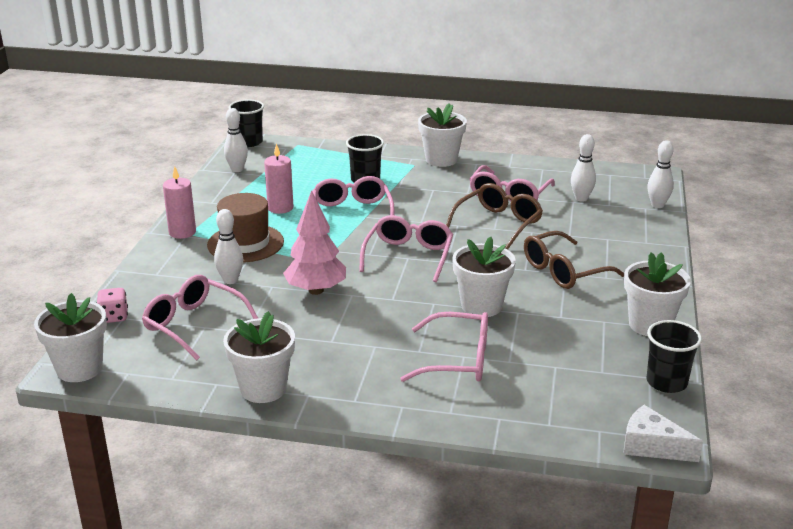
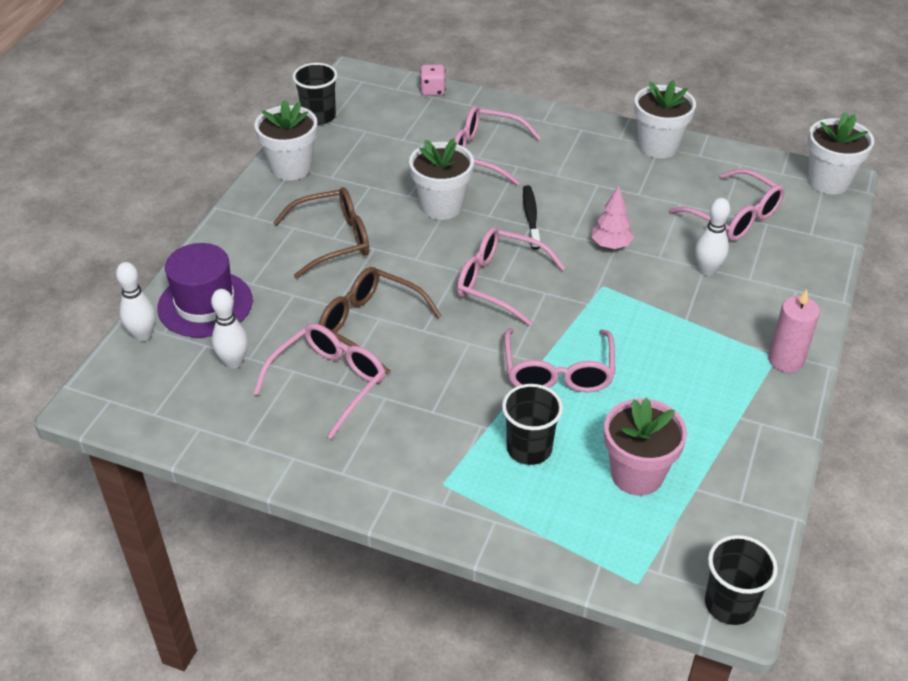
camera: 170 degrees left, 15 degrees up
(114, 317) = (820, 235): pink dice -> pink dice (433, 91)
(237, 169) = (737, 509): white bowling pin -> none
(245, 243) = (698, 328): brown hat -> none
(280, 208) = (658, 396): pink candle -> none
(296, 176) = (637, 474): none -> pink flower pot
(316, 290) = (611, 245): pink tree -> pink tree, size x0.62
(393, 305) = (531, 217): none -> black toothbrush
(408, 256) = (499, 283): pink glasses -> pink glasses turned 90 degrees clockwise
(441, 160) = (395, 492): white flower pot -> none
(498, 224) = (370, 325): brown glasses -> brown glasses turned 75 degrees clockwise
(631, 224) = (205, 304): none -> purple hat
(652, 446) = (366, 75): white cheese -> none

